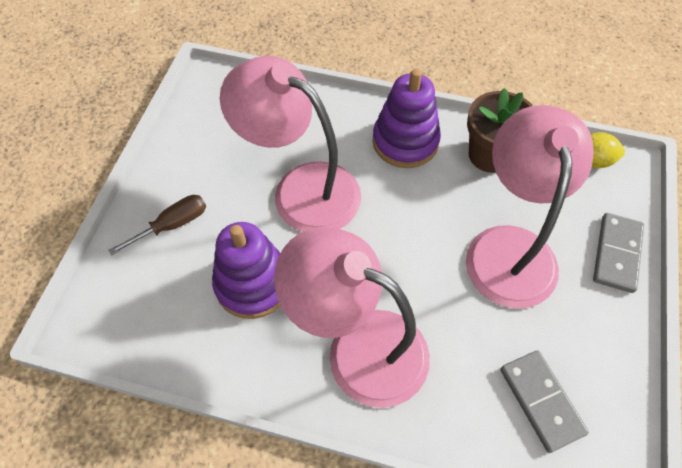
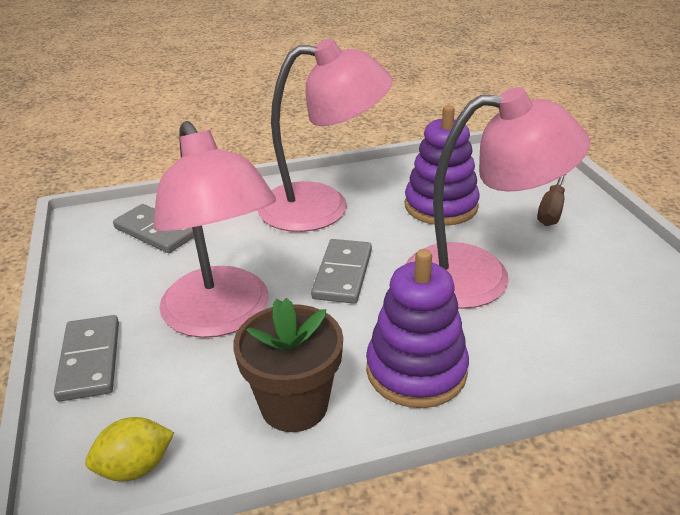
camera: 150 degrees right, 25 degrees down
(397, 244) = (342, 274): none -> grey domino

